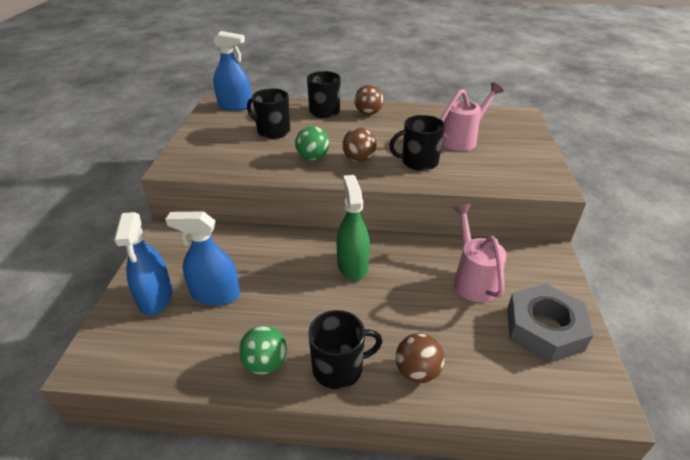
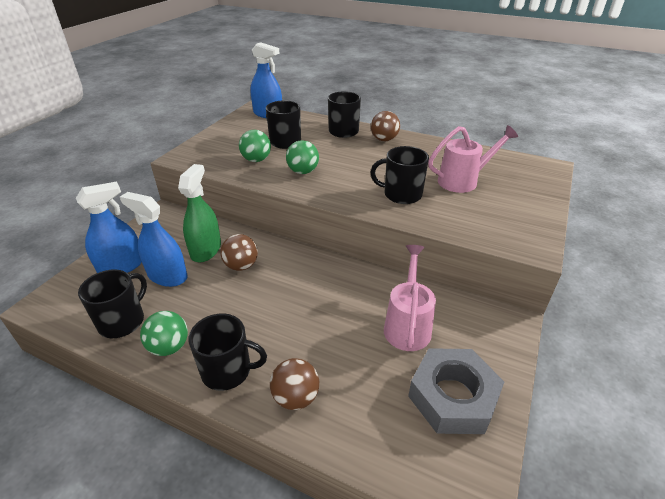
camera: 20 degrees right, 0 degrees up
(156, 298) = (121, 266): blue spray bottle -> blue spray bottle turned 135 degrees counterclockwise
(197, 353) = (122, 321): none -> black mug
(257, 155) = (256, 160): none -> green ball
(352, 265) = (298, 281): green spray bottle -> green spray bottle (206, 250)
(359, 159) = (344, 181): brown ball -> brown ball (241, 266)

